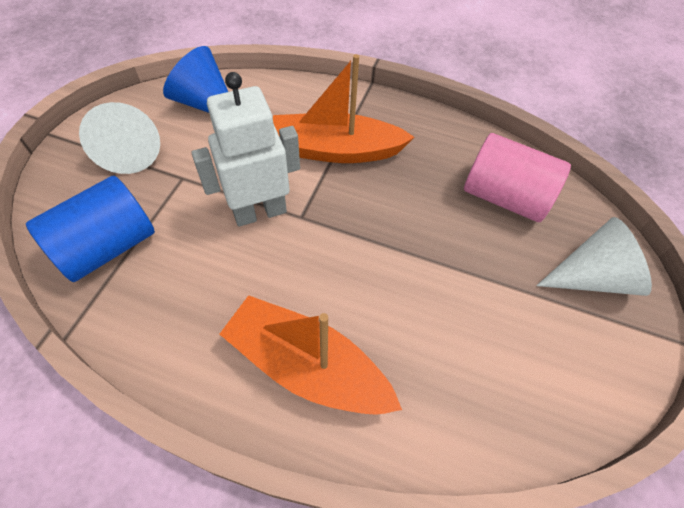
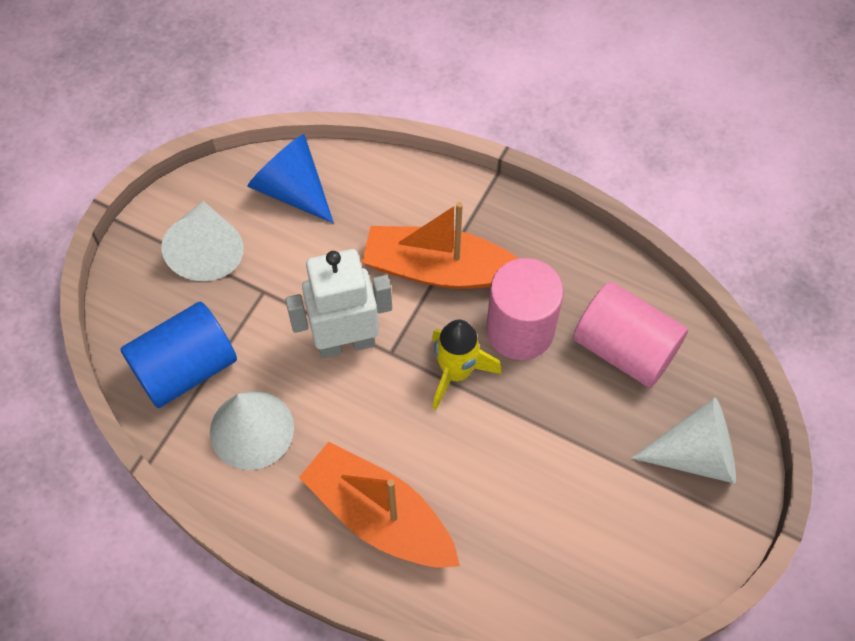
camera: 10 degrees right, 5 degrees up
(172, 295) = (251, 429): none -> white cone
(363, 228) = (456, 372): none -> yellow rocket
(412, 190) = (520, 330): none -> pink cylinder

